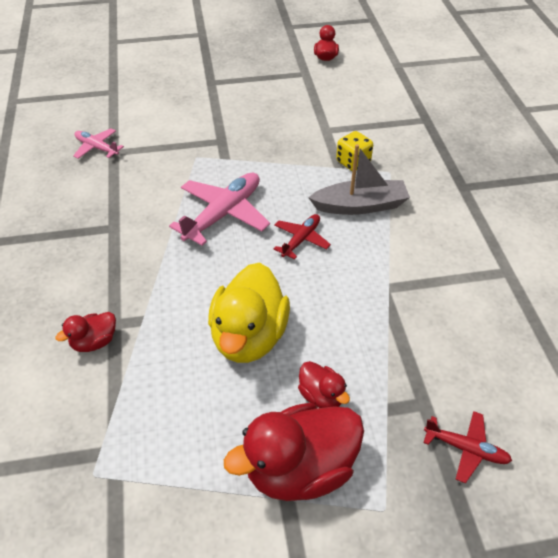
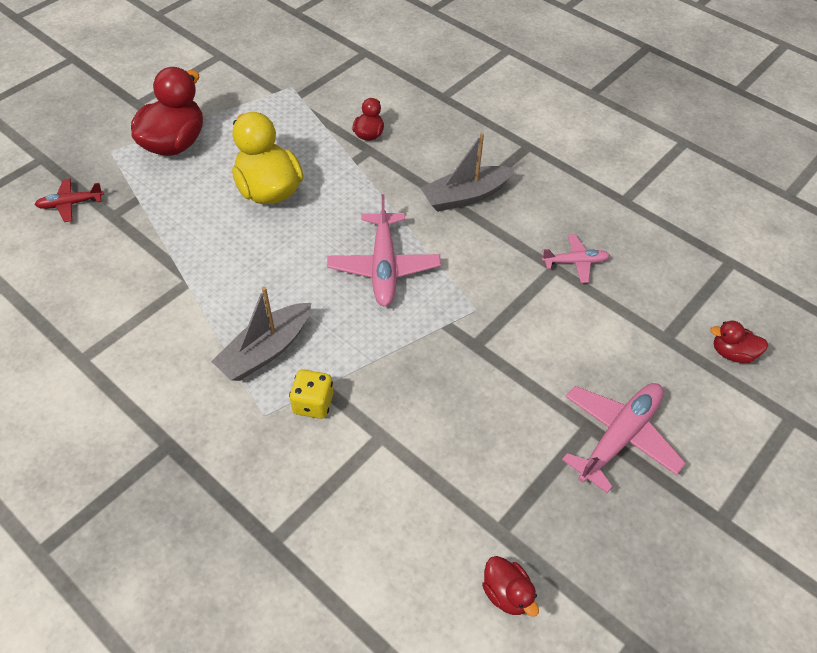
camera: 140 degrees right, 5 degrees up
(98, 230) = (465, 196): none -> grey boat
(203, 72) = (619, 437): none -> pink plane
(301, 240) = (294, 282): red plane -> none
(321, 396) = (188, 183): red duck -> red duck (732, 353)

